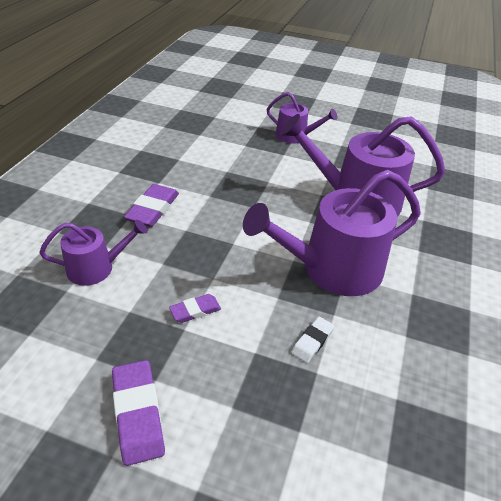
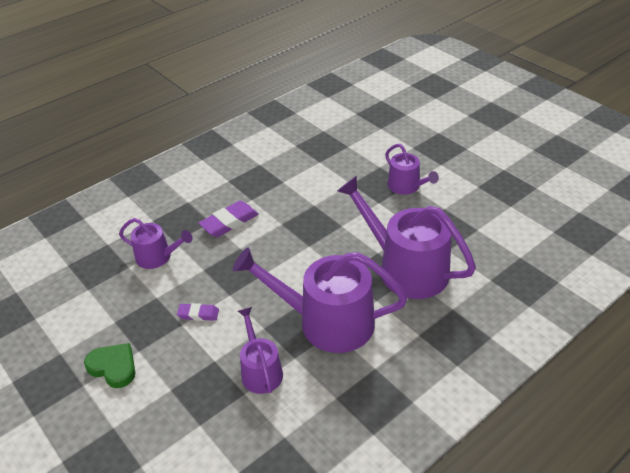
camera: 35 degrees right, 0 degrees up
(138, 414) = (113, 367): purple eraser -> green heart
(312, 341) = (260, 370): white eraser -> purple watering can

